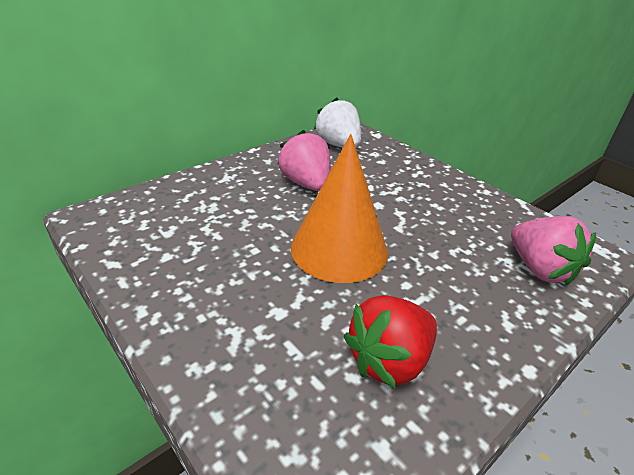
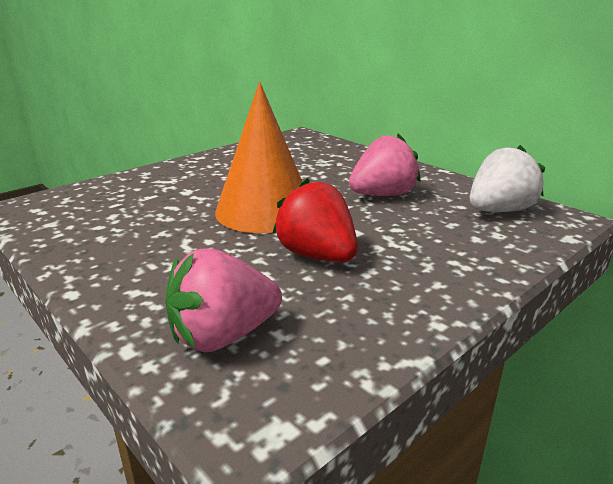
camera: 90 degrees right, 10 degrees down
(389, 360) = (119, 228): red strawberry -> red strawberry (317, 255)

